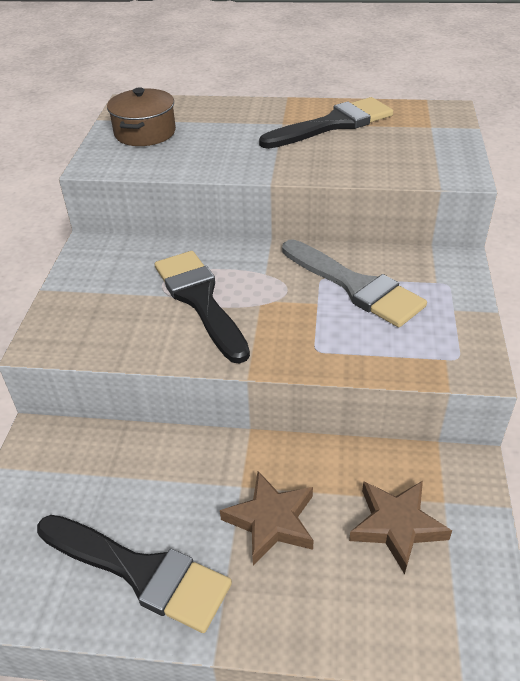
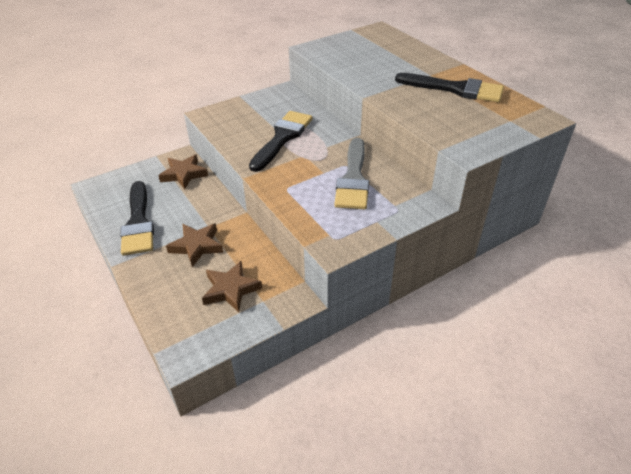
camera: 50 degrees right, 0 degrees up
(85, 455) = (184, 174): none -> brown star
(145, 133) = (358, 45): brown pot -> none

